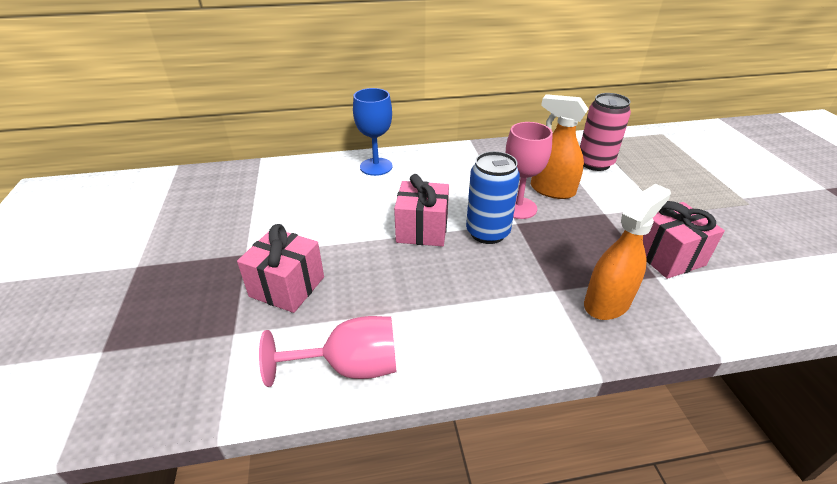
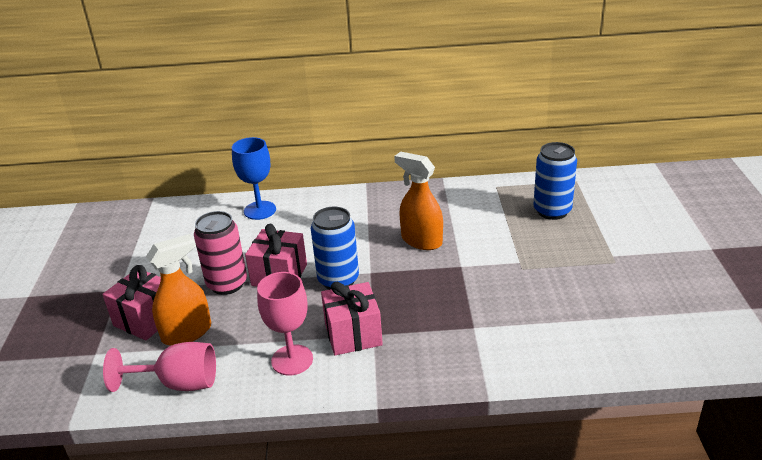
camera: 10 degrees right, 5 degrees down
(518, 208) = (379, 257): pink goblet -> pink goblet (292, 360)
(595, 163) = (481, 213): pink can -> pink can (227, 284)
(607, 303) = (414, 347): orange spray bottle -> orange spray bottle (187, 333)
(659, 159) = (552, 211): none -> blue can
(667, 256) = (495, 310): pink gift -> pink gift (353, 334)

